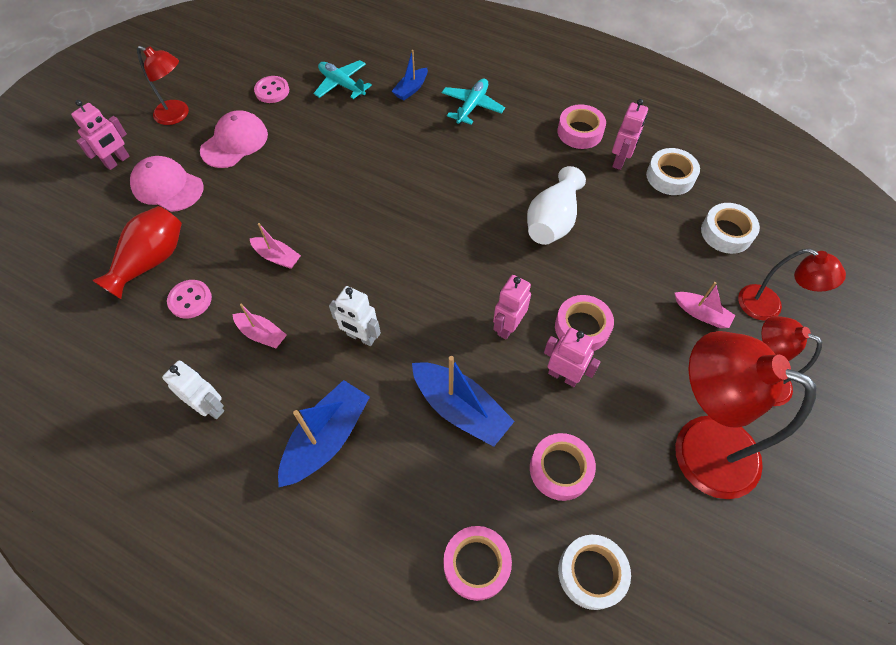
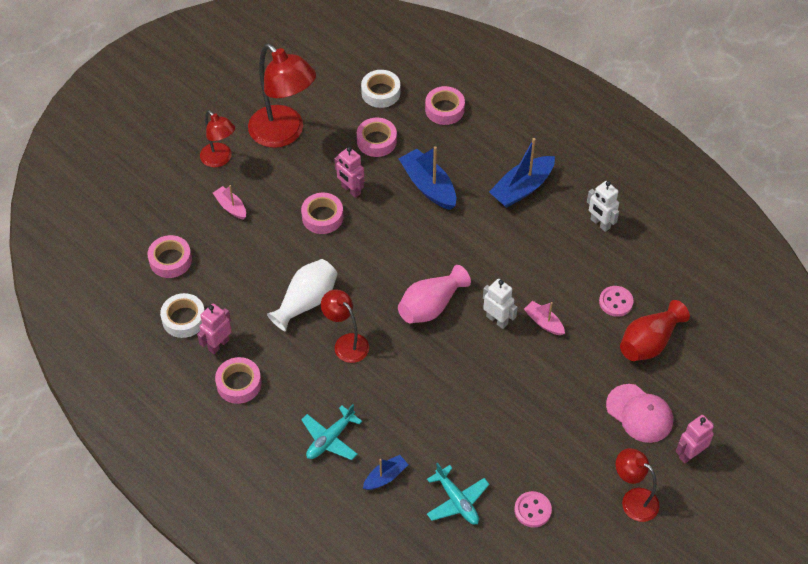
camera: 165 degrees left, 5 degrees down
(234, 142) = (575, 450): pink cap -> none
(262, 334) = (561, 264): pink boat -> none
(361, 337) = (487, 246): white robot -> white robot (497, 320)
(411, 247) = (431, 306): none -> pink vase
(508, 326) = (376, 229): pink robot -> none
(726, 233) = (170, 260): white tape -> pink tape
(768, 307) = (179, 201): red lamp -> red lamp (346, 343)

